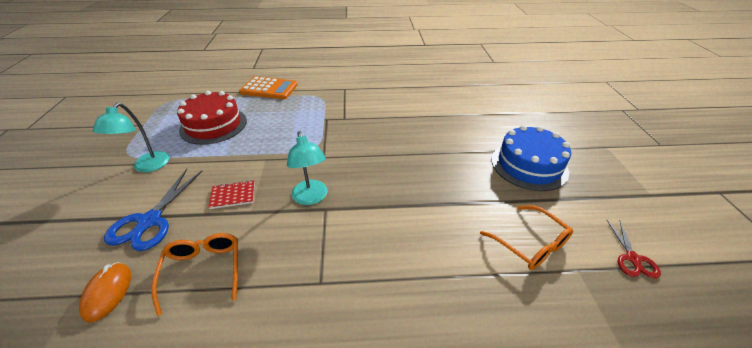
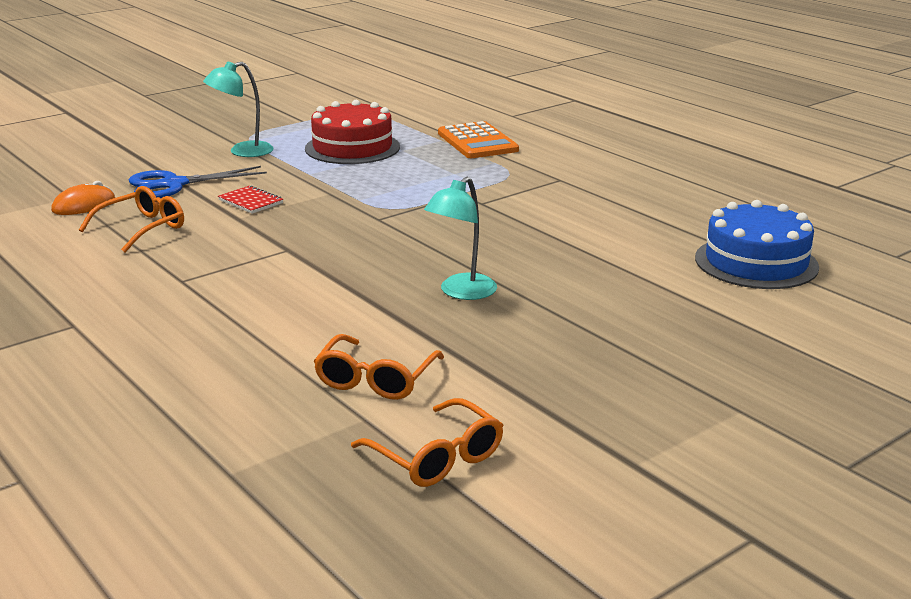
camera: 55 degrees right, 15 degrees down
(311, 198) = (296, 237): turquoise lamp -> turquoise lamp (461, 292)
(529, 165) = (564, 349): blue cake -> blue cake (756, 262)
(632, 258) = (436, 457): red scissors -> orange glasses

